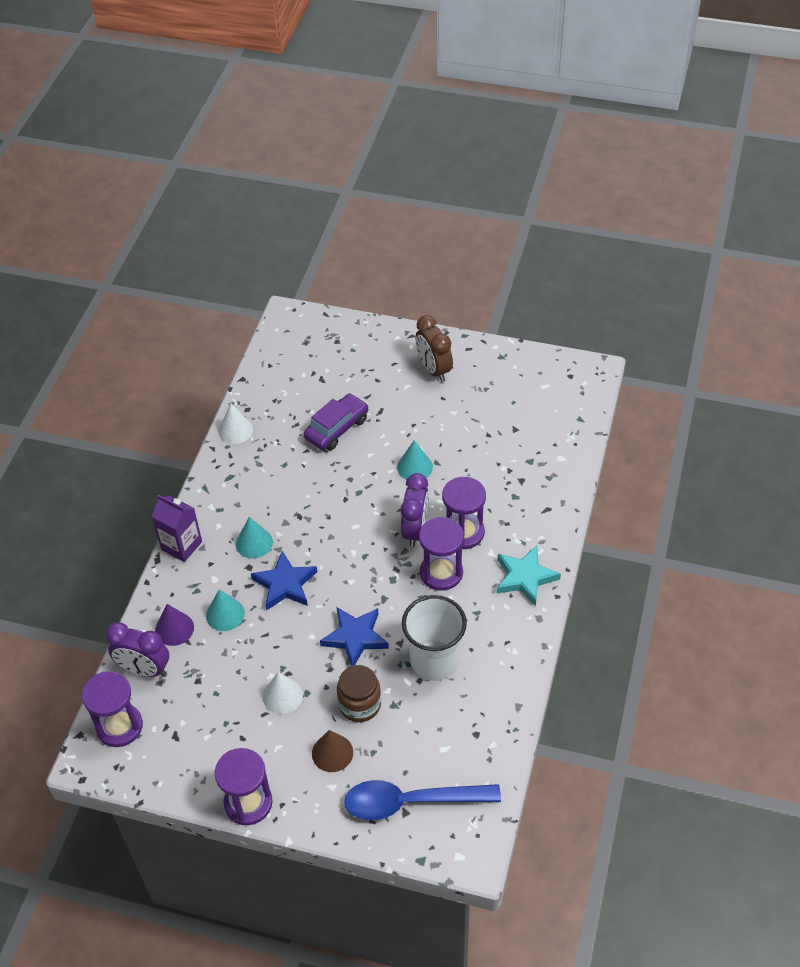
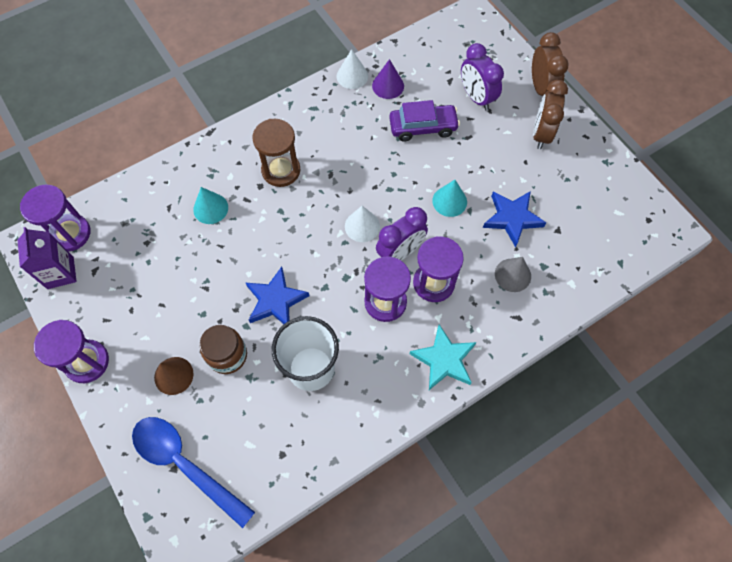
camera: 40 degrees right, 15 degrees up
(144, 669) = (124, 205): purple clock -> purple clock (476, 97)
(174, 629) = (170, 192): purple cone -> purple cone (388, 85)
(181, 545) = (234, 134): purple carton -> purple carton (60, 273)
(254, 543) = (281, 170): turquoise cone -> brown hourglass
(282, 696) = (186, 302): white cone -> white cone (362, 226)
(285, 584) = (270, 219): blue star -> blue star (512, 218)
(399, 336) = (541, 88): none -> brown clock
(514, 483) = (512, 275): none -> grey cone

